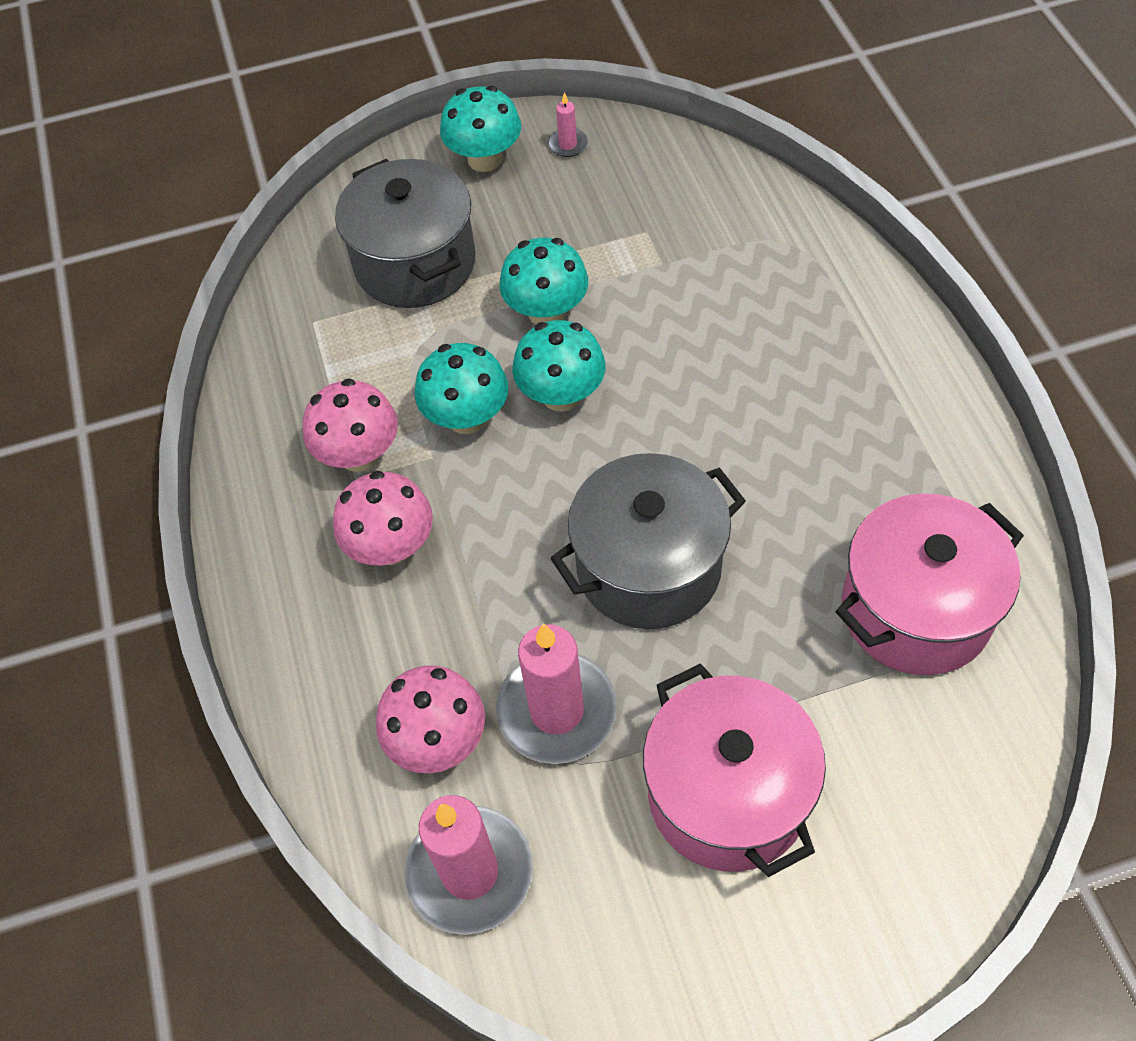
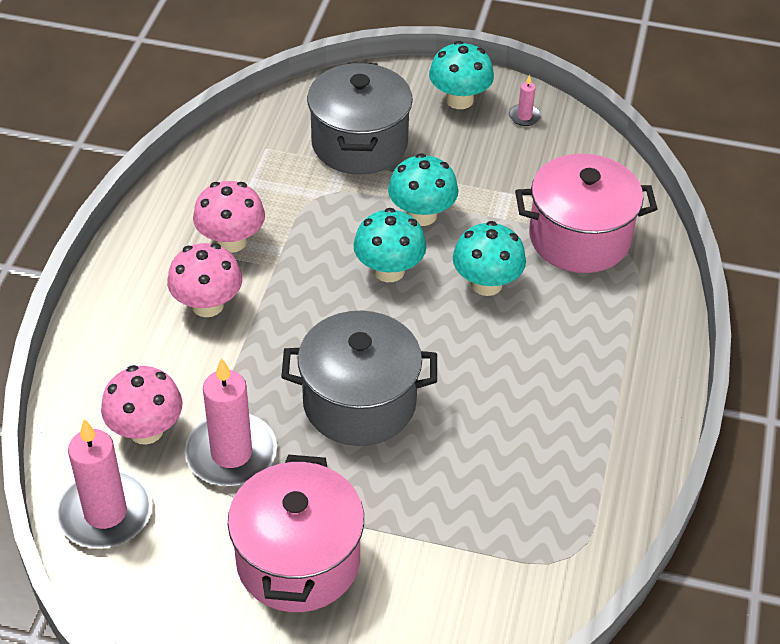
camera: 25 degrees right, 10 degrees down
(467, 417) = (316, 253): turquoise mushroom -> turquoise mushroom (486, 284)
(916, 610) = (517, 523): pink pot -> pink pot (579, 238)

